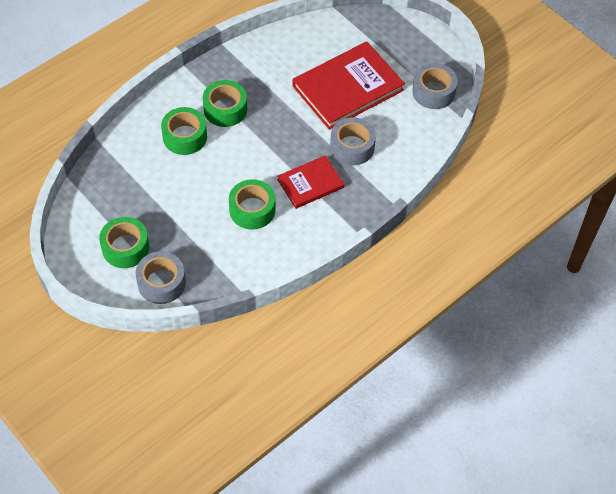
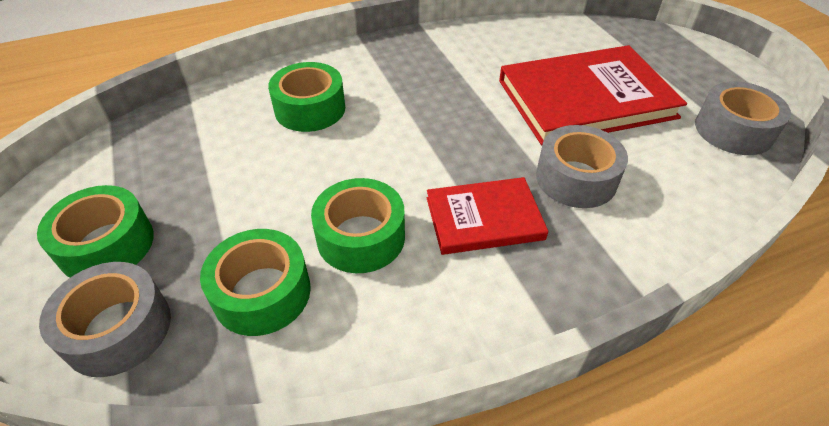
camera: 20 degrees right, 10 degrees down
(225, 109) = (387, 89): green tape -> green tape (262, 293)

